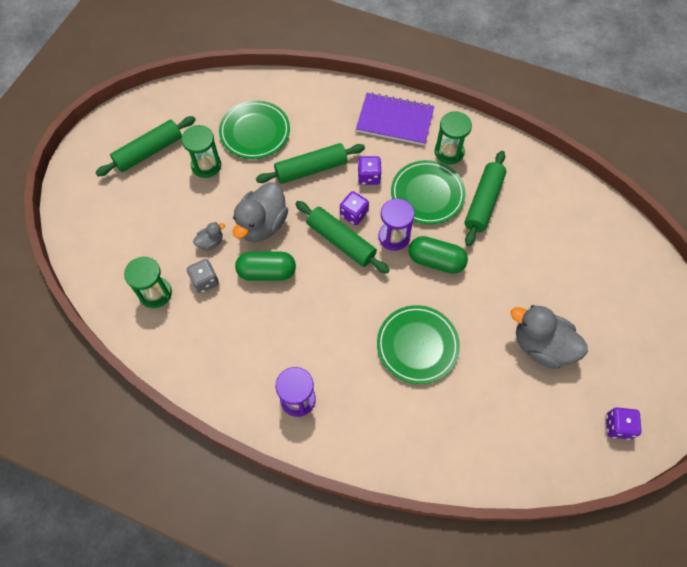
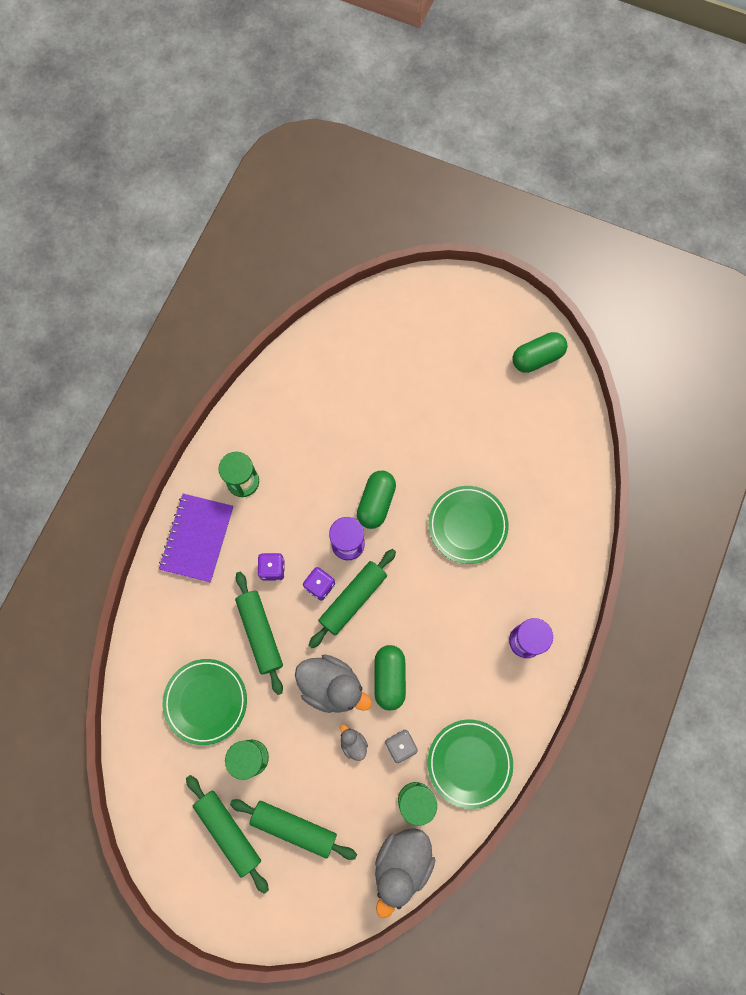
camera: 90 degrees left, 10 degrees up
(427, 194) = (296, 507): green plate -> green plate (469, 763)
(483, 202) = (307, 451): green rolling pin -> green rolling pin (294, 827)
(541, 346) = (465, 412): grey duck -> grey duck (402, 862)
(618, 426) = (537, 358): purple dice -> green capsule

